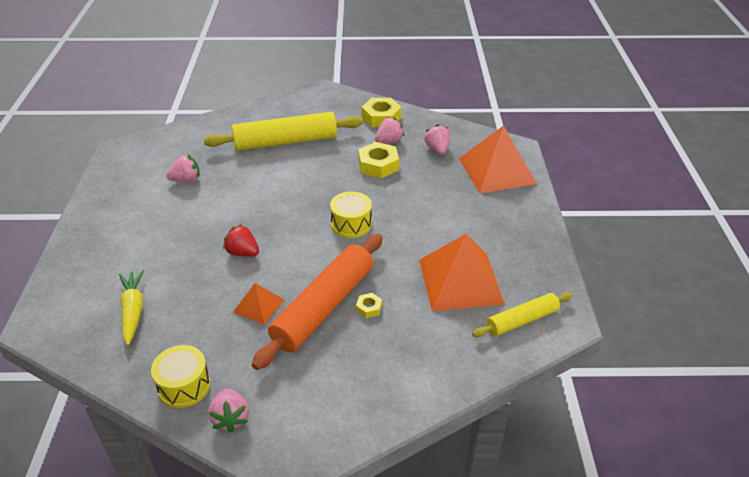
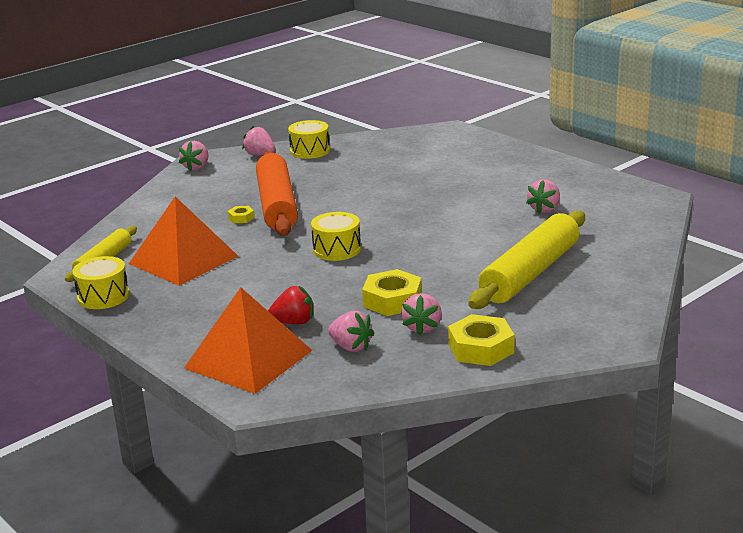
camera: 140 degrees right, 15 degrees down
(133, 311) = (406, 154): yellow carrot -> none
(243, 253) = (393, 199): red strawberry -> red strawberry (293, 322)
(258, 306) = (326, 187): orange pyramid -> none
(312, 442) = (197, 167): none -> pink strawberry
(547, 274) = (103, 296): none -> yellow drum

